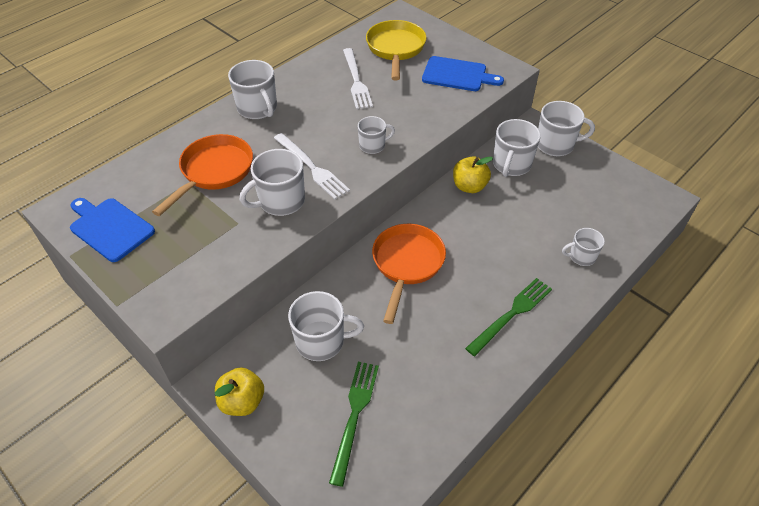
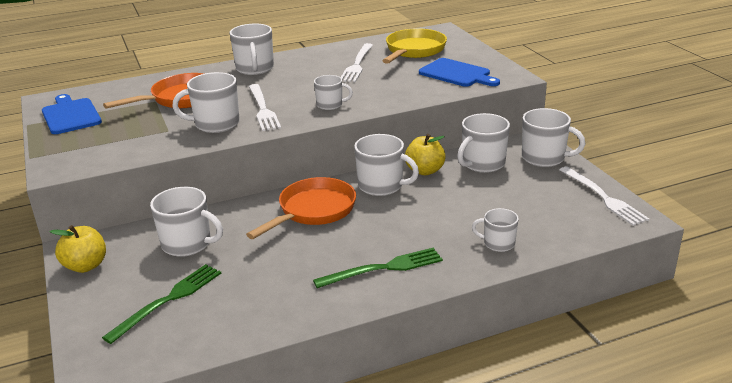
camera: 25 degrees right, 20 degrees down
(445, 215) = (381, 186): none -> white mug
(627, 180) = (603, 197): none -> white fork

